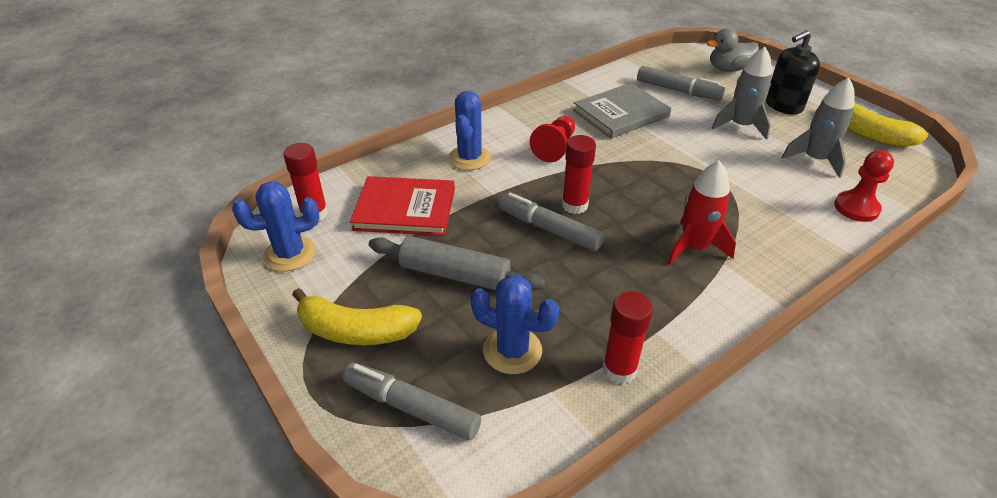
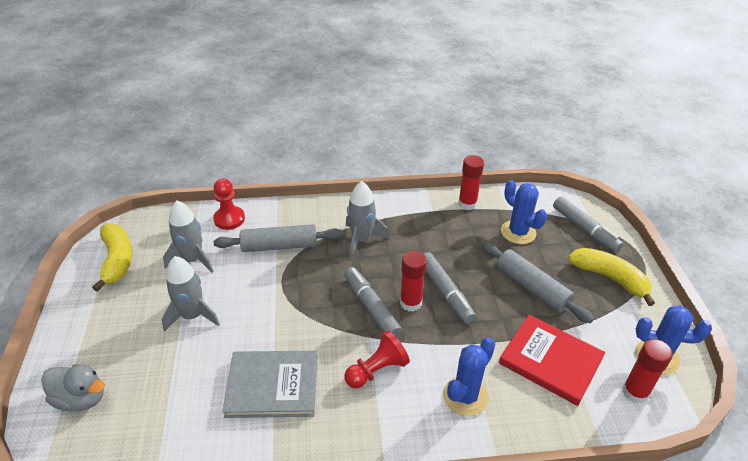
camera: 150 degrees left, 0 degrees up
(678, 90) = (178, 391): grey marker -> grey marker (371, 307)
(694, 247) = (361, 240): red rocket -> grey rocket
(764, 204) = (279, 246): none -> grey rolling pin
(783, 105) = (122, 320): black soap dispenser -> none

